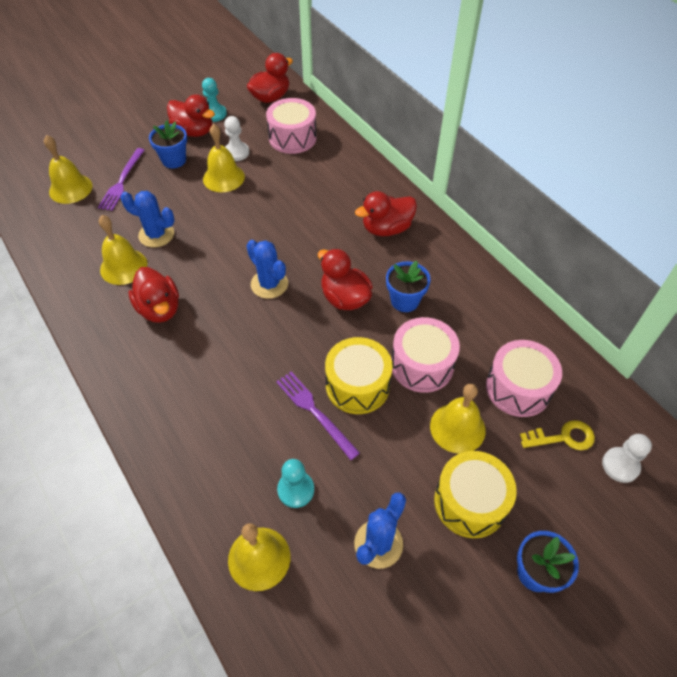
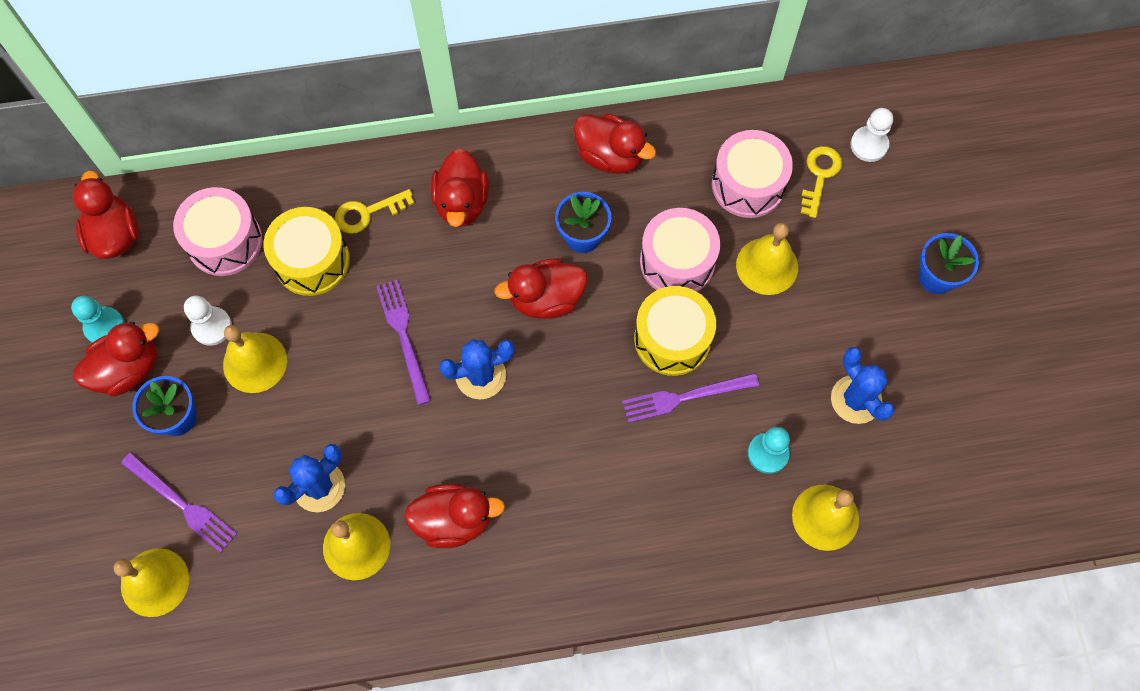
camera: 65 degrees left, 15 degrees up
(276, 236) = (404, 337): none -> purple fork
(349, 188) = (367, 213): none -> yellow key
(470, 502) = (849, 296): yellow drum -> yellow drum (312, 261)
(477, 293) = (610, 156): none -> red duck

